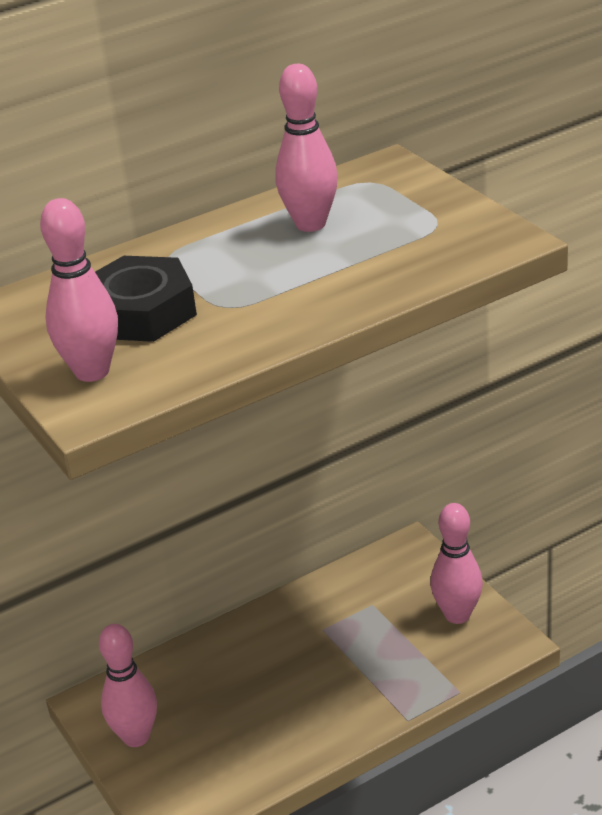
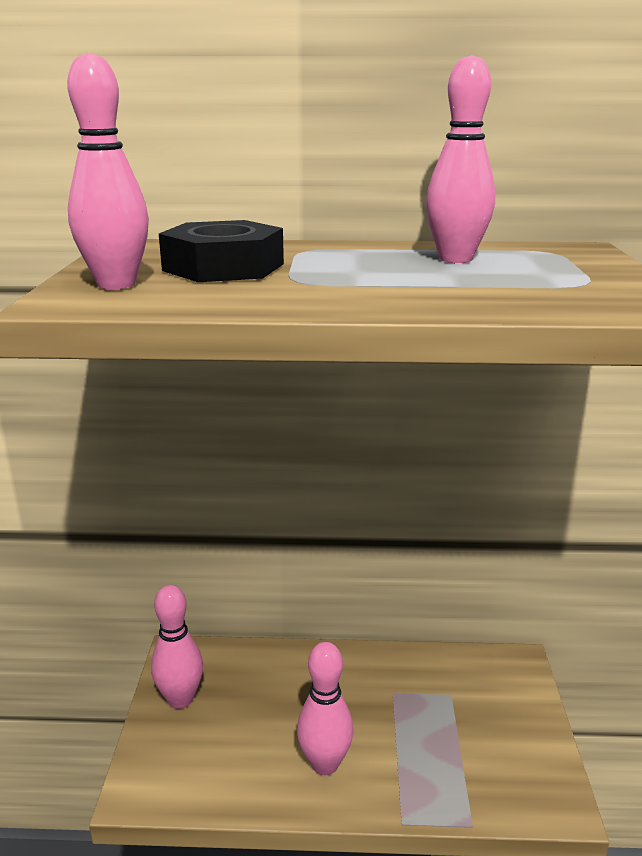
camera: 30 degrees right, 10 degrees down
(457, 615) = (522, 746): pink bowling pin -> pink bowling pin (325, 764)

